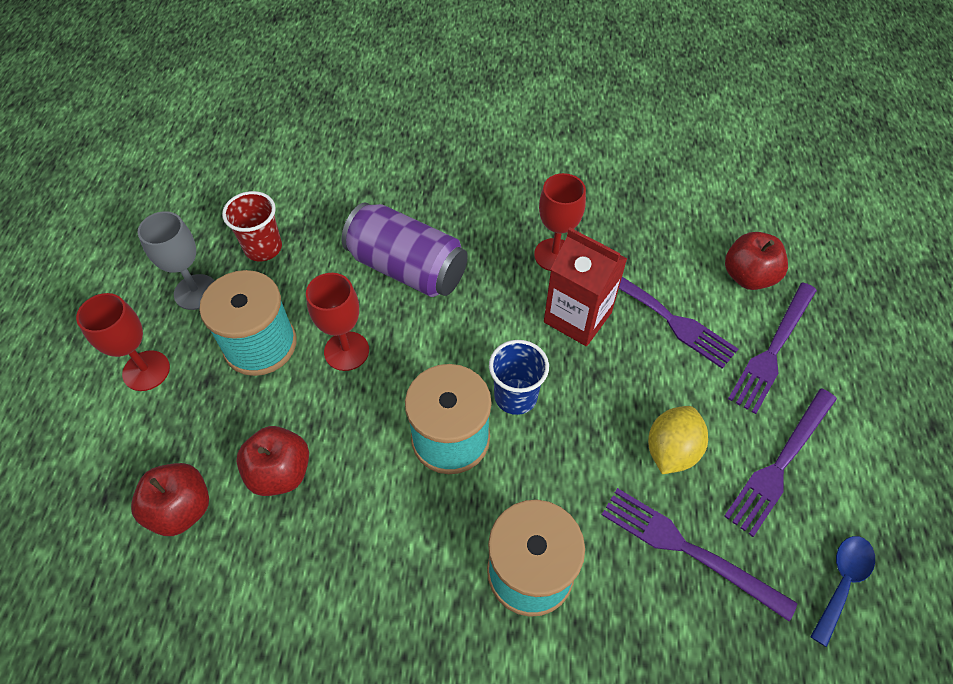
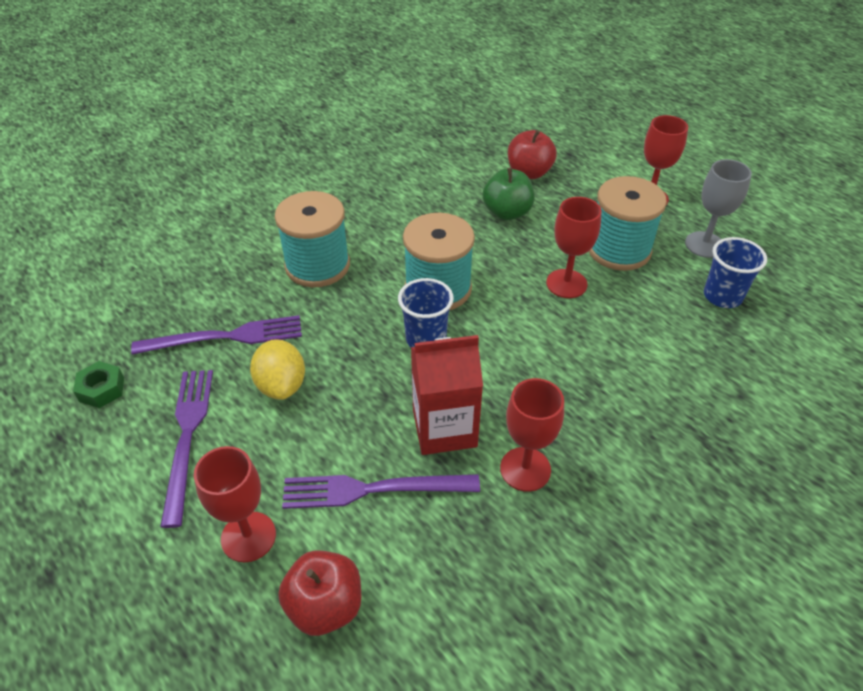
camera: 135 degrees right, 10 degrees down
(263, 248) = (722, 296): red cup -> blue cup
(280, 472) = (507, 213): red apple -> green apple
(407, 268) = (614, 361): purple can -> none
(773, 349) = (248, 536): purple fork -> red goblet
(842, 583) = (102, 389): blue spoon -> green nut

